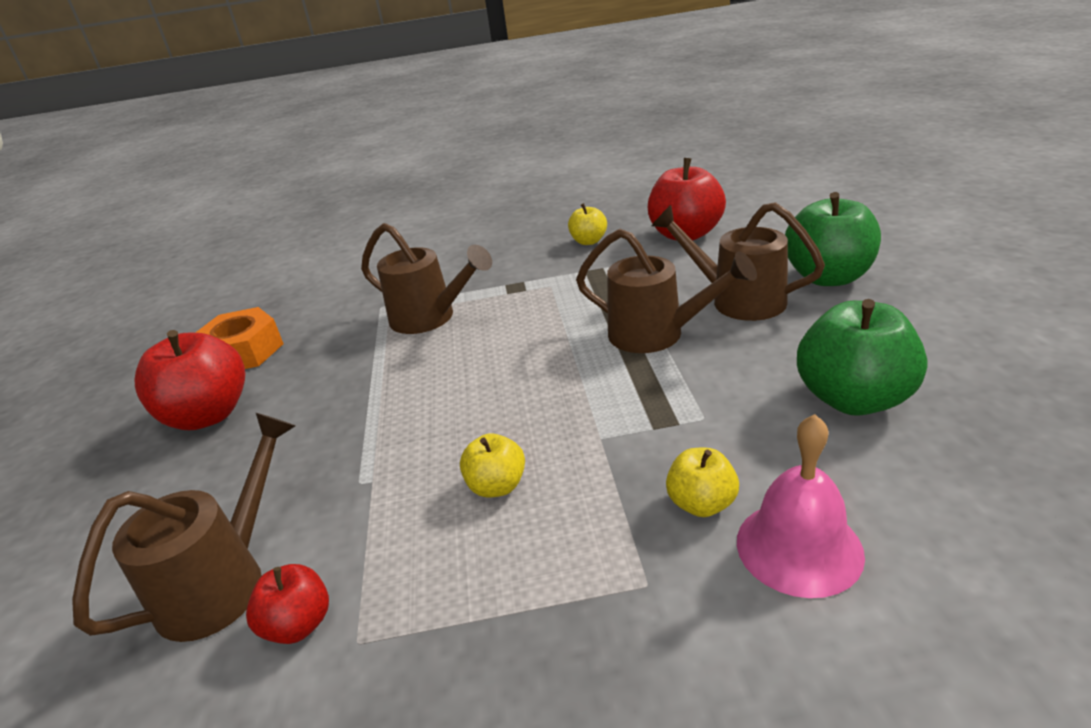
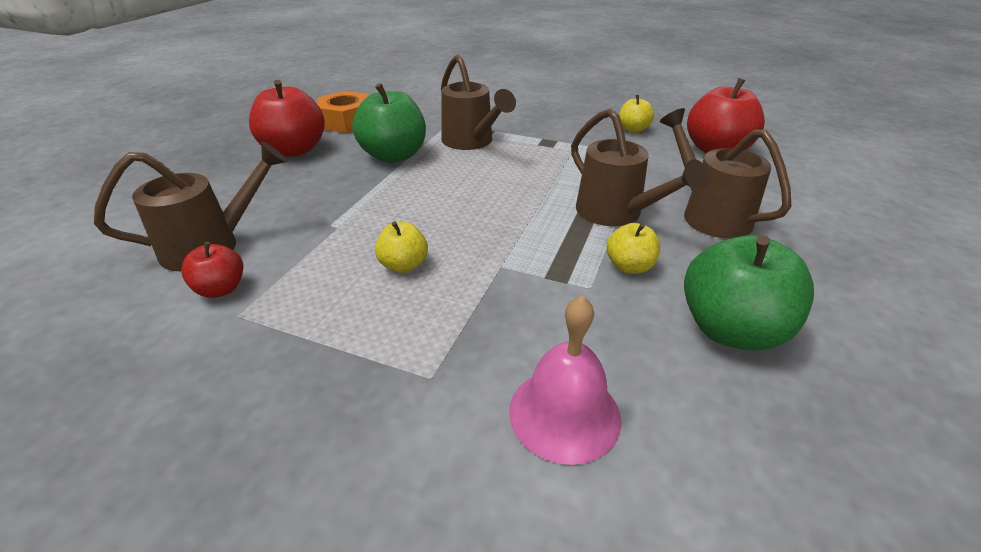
camera: 25 degrees right, 5 degrees up
(701, 503) = (524, 345): yellow apple -> yellow apple (629, 266)
(828, 277) = (811, 227): green apple -> green apple (394, 156)

